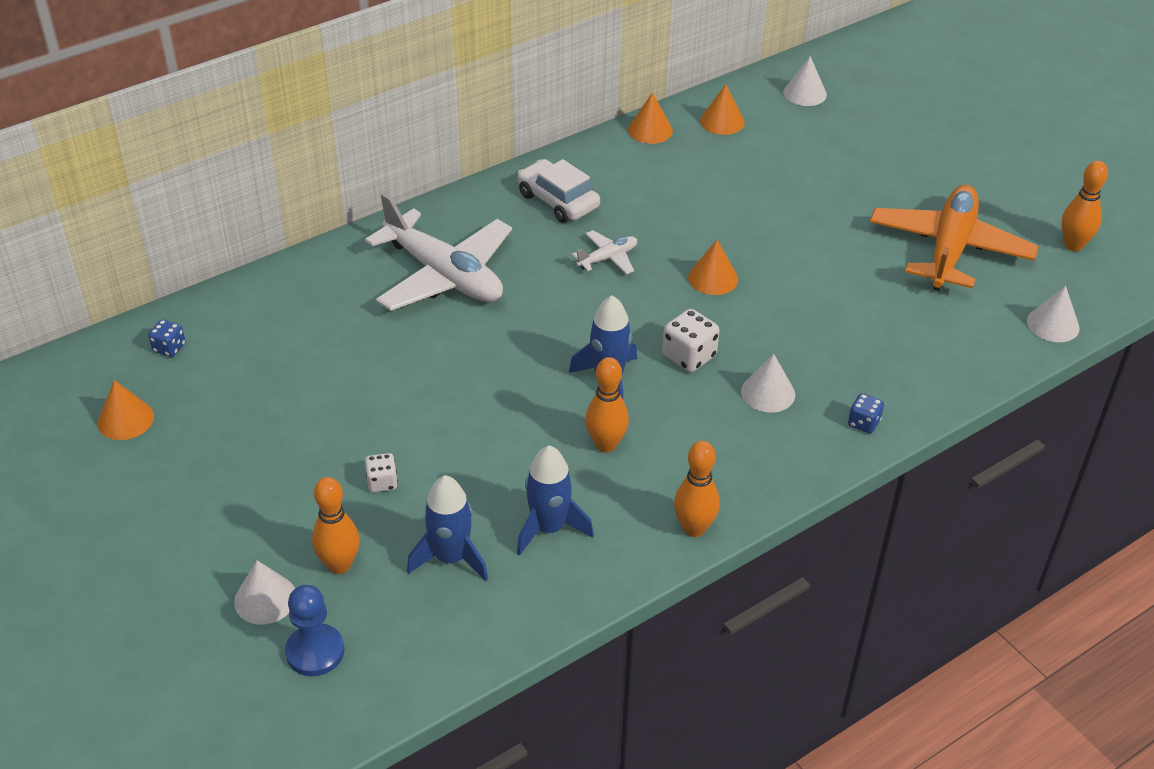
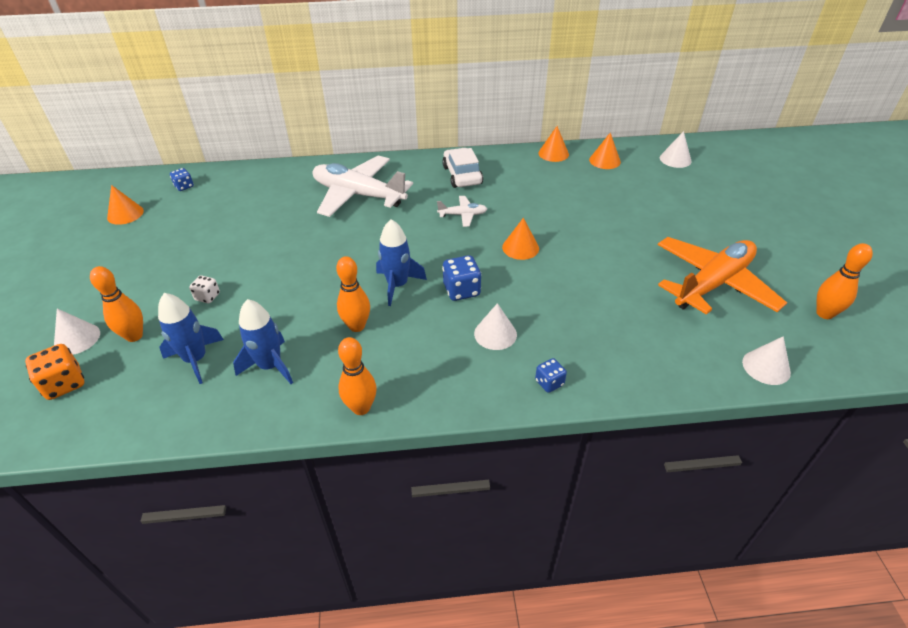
camera: 30 degrees right, 0 degrees up
(315, 652) = (64, 384): blue pawn -> orange dice
(444, 275) = (358, 195): white plane -> white plane turned 135 degrees clockwise
(689, 356) = (461, 290): white dice -> blue dice

